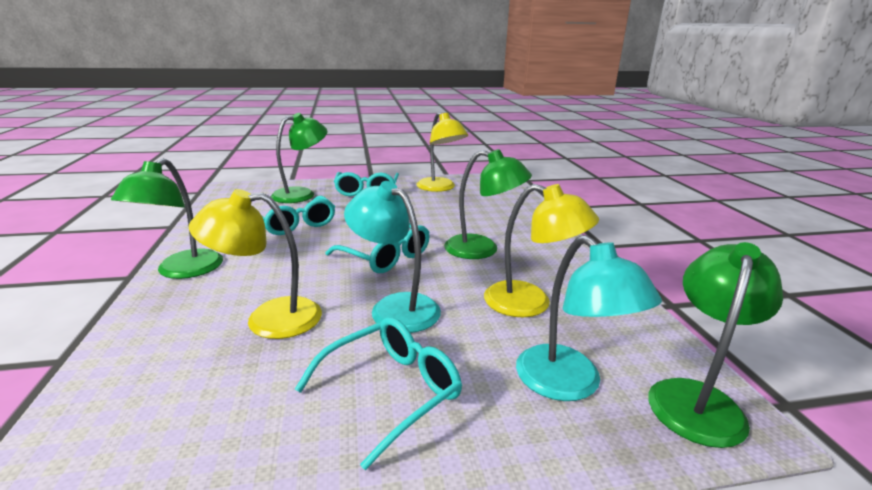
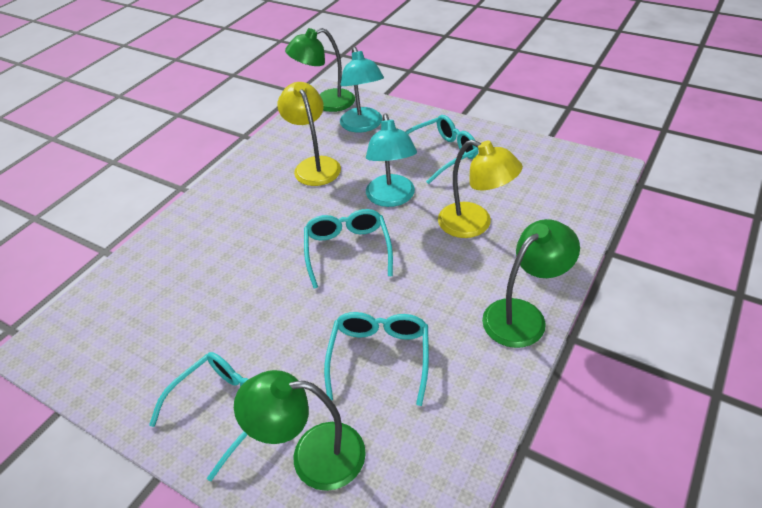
camera: 135 degrees left, 20 degrees up
(390, 391) = (441, 154): turquoise glasses -> turquoise glasses turned 150 degrees clockwise
(440, 188) = (137, 361): yellow lamp -> none
(482, 249) = (268, 222): green lamp -> none
(569, 384) = (363, 126): turquoise lamp -> turquoise lamp turned 150 degrees clockwise

